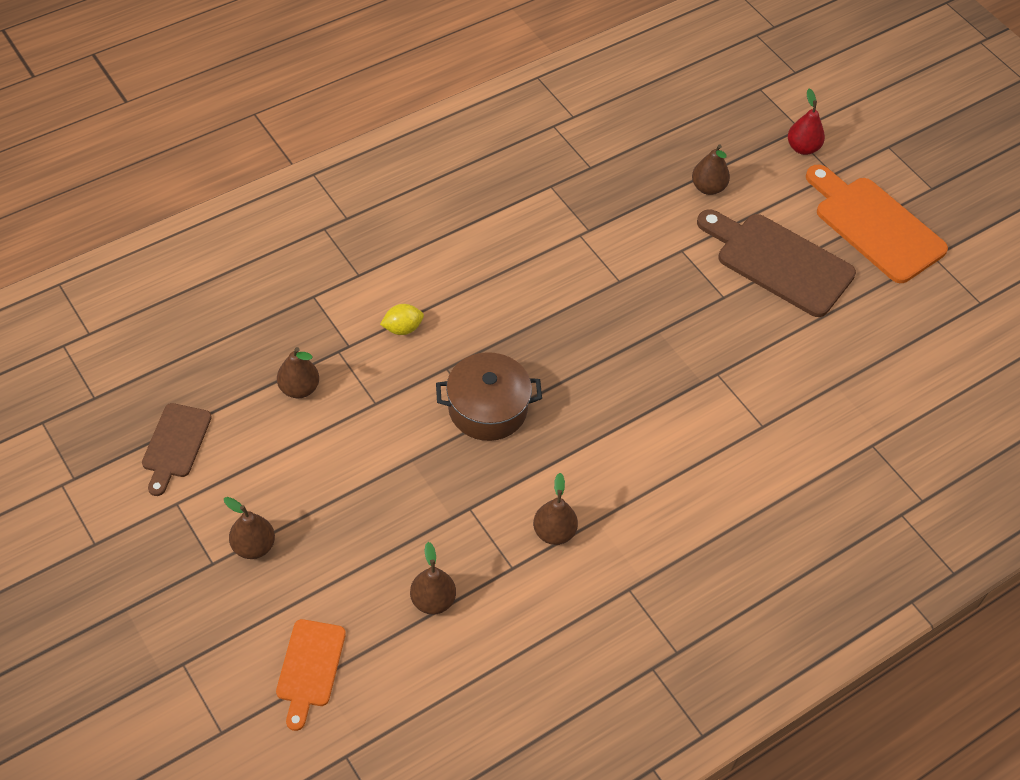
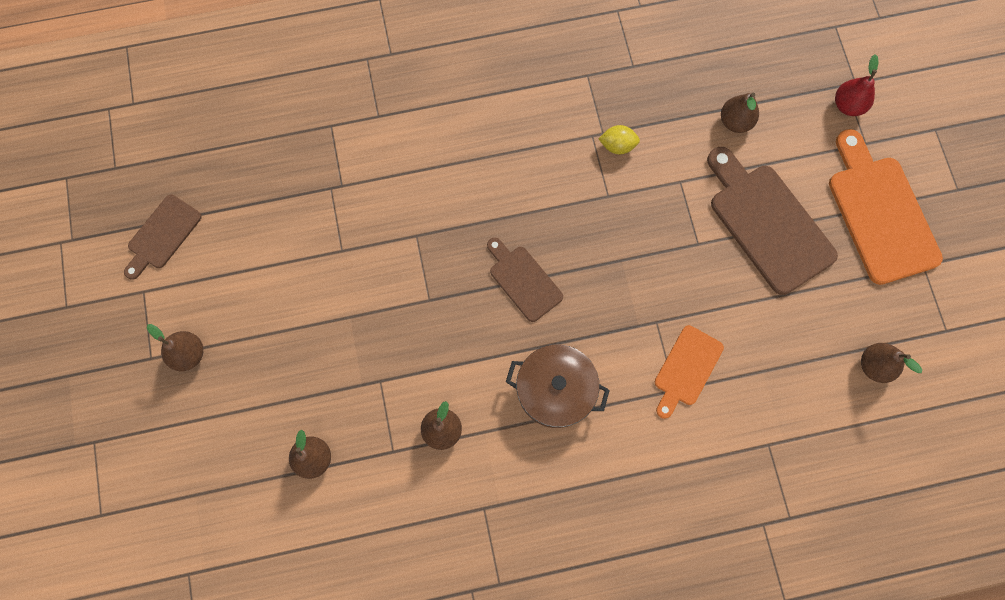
camera: 25 degrees right, 20 degrees up
(299, 388) = (283, 214): brown pear -> brown pear (874, 366)
(310, 668) = (190, 484): orange cutting board -> orange cutting board (686, 369)
(402, 328) = (394, 183): yellow lemon -> yellow lemon (617, 145)
(487, 408) = (435, 288): brown pot -> brown pot (555, 390)
(572, 376) = (523, 280): none -> brown cutting board

